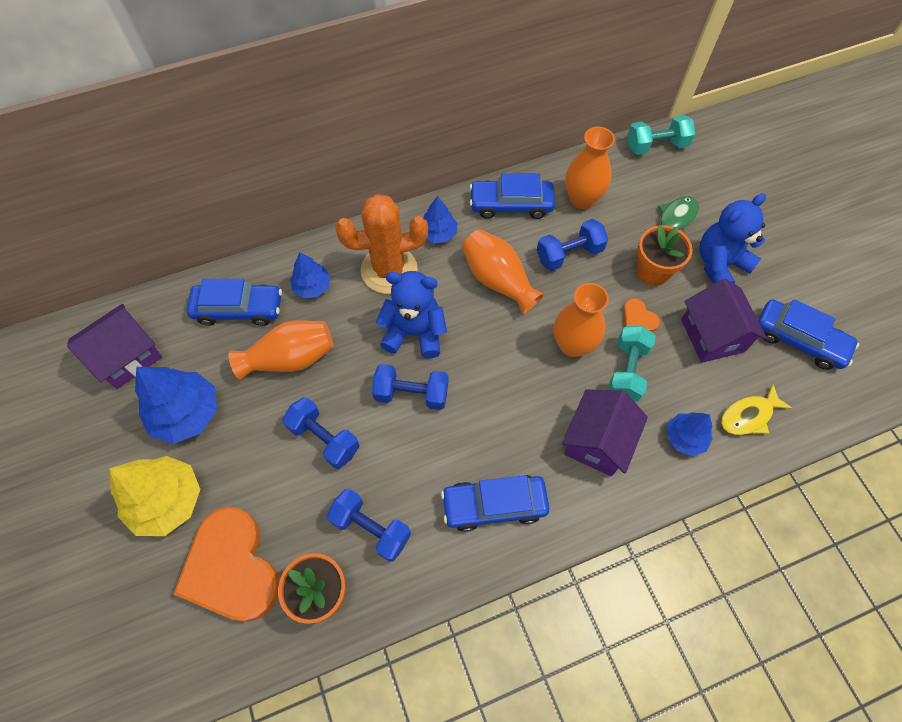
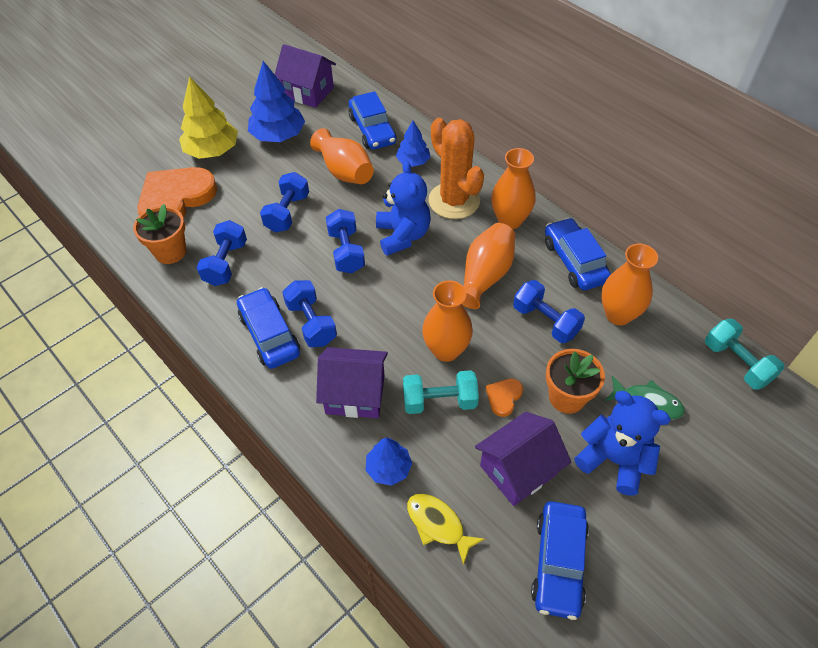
camera: 70 degrees right, 10 degrees down
(438, 233) = (510, 220): blue tree -> orange vase
(495, 458) = (311, 323): none -> blue dumbbell

